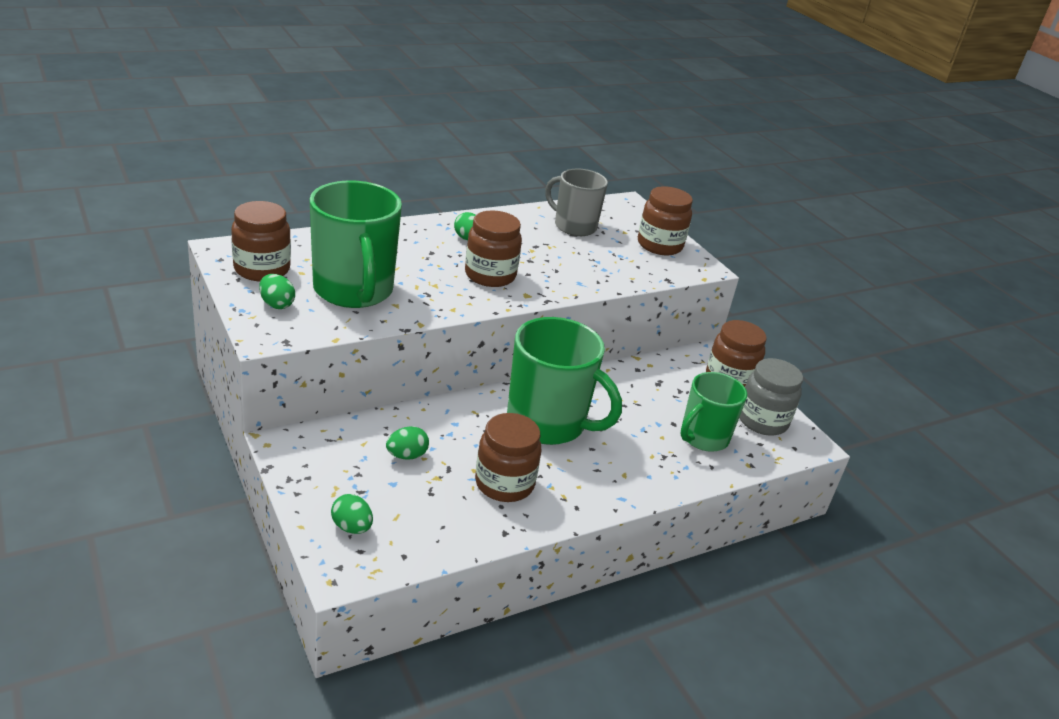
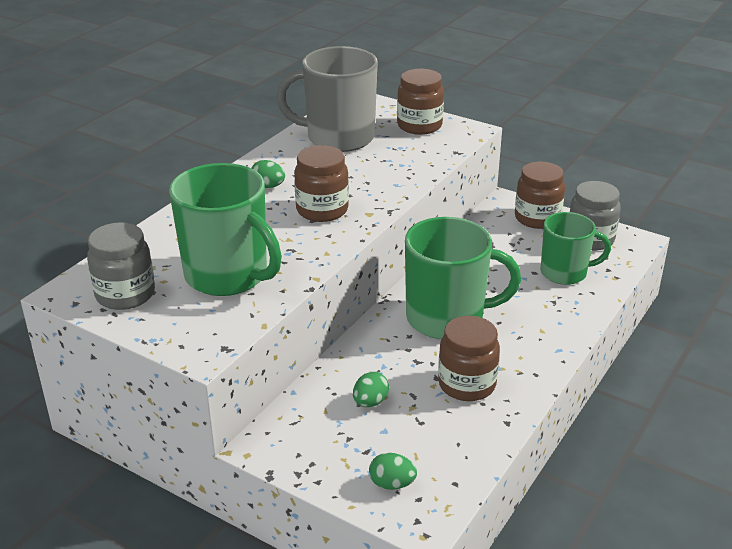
camera: 25 degrees left, 0 degrees up
(262, 269) = (125, 294): brown jar -> grey jar
(277, 304) = (177, 319): green egg -> none
(574, 226) = (338, 138): grey mug -> grey mug, size x1.57
(703, 437) = (565, 273): green mug -> green mug turned 105 degrees counterclockwise

